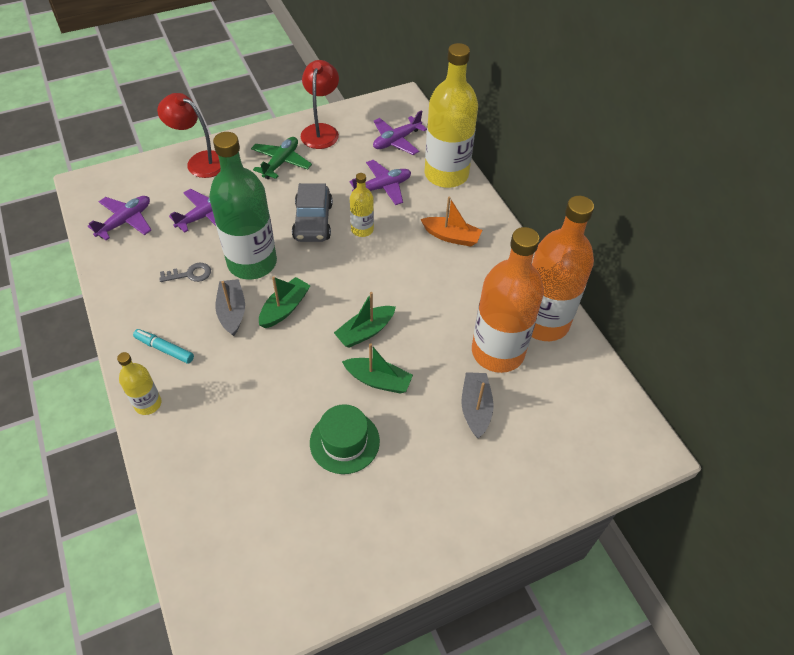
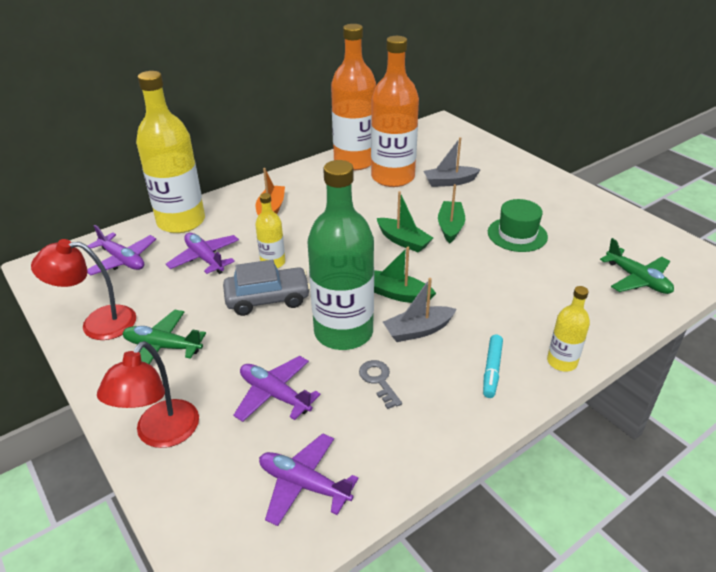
camera: 100 degrees left, 15 degrees down
(223, 532) = (637, 279): none -> green plane

